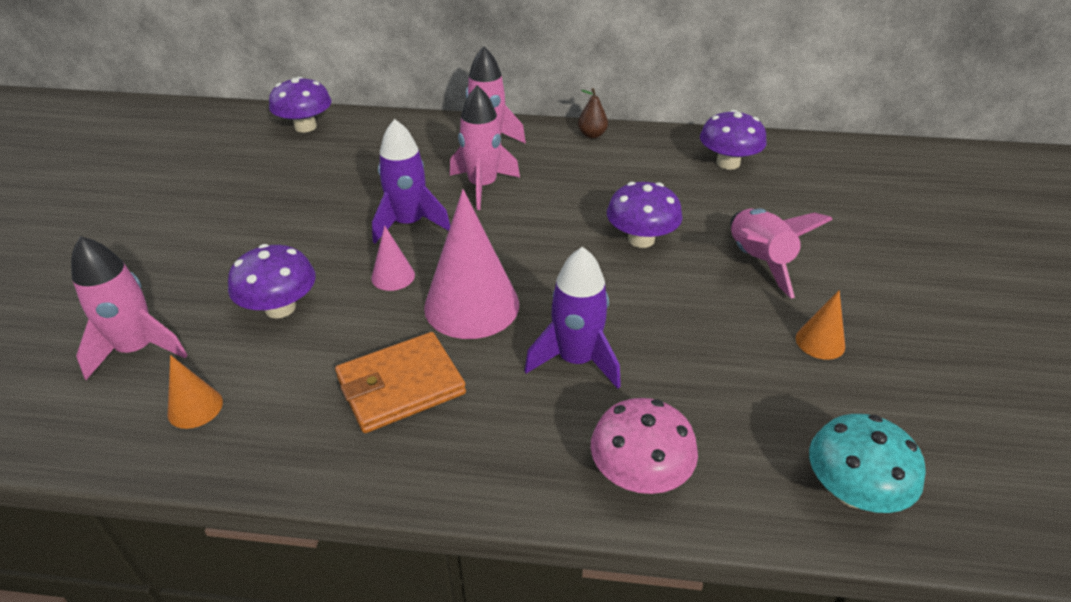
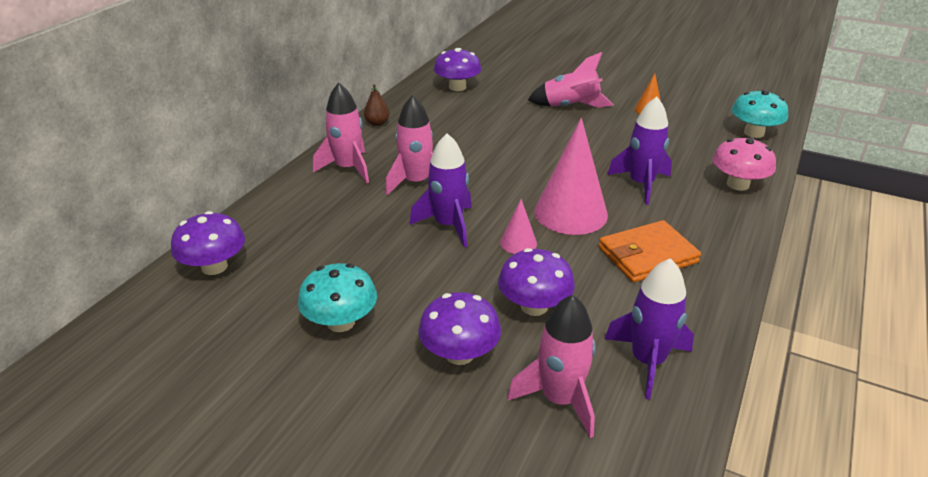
camera: 70 degrees left, 5 degrees down
(195, 407) = (647, 361): orange cone -> purple rocket
(241, 202) = (341, 322): none -> turquoise mushroom
(401, 386) = (647, 255): orange wallet -> orange wallet turned 75 degrees clockwise
(641, 239) = (527, 136): purple mushroom -> purple mushroom (459, 354)

